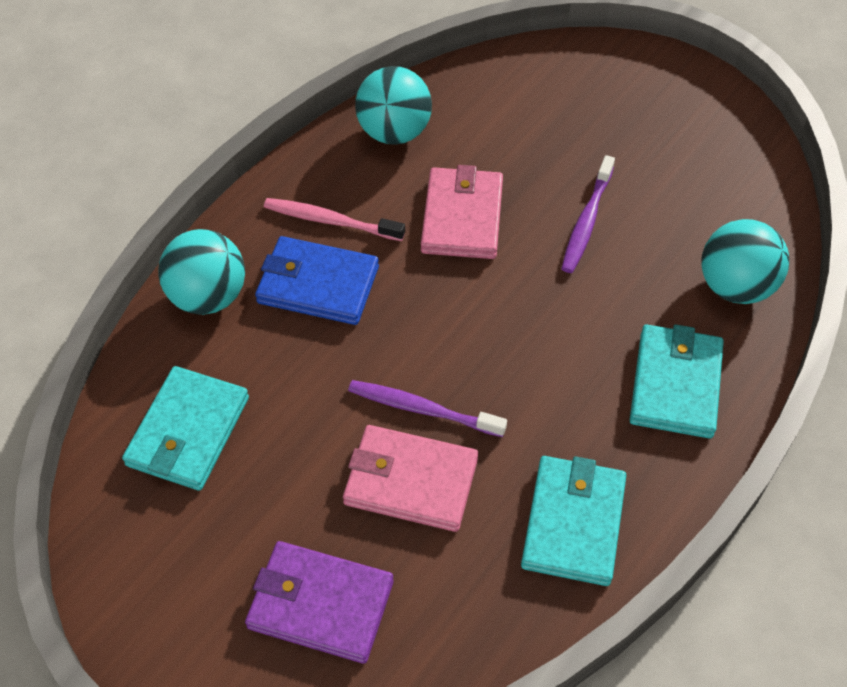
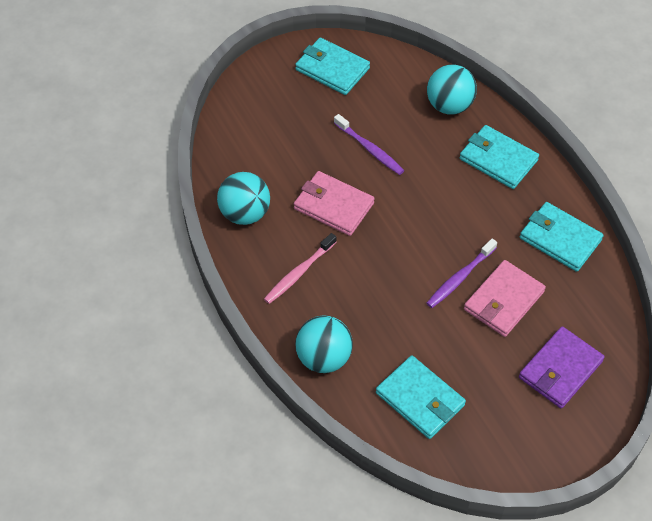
camera: 65 degrees left, 0 degrees up
(318, 285) = (345, 297): blue wallet -> none
(698, 130) = (332, 69): none -> turquoise wallet

